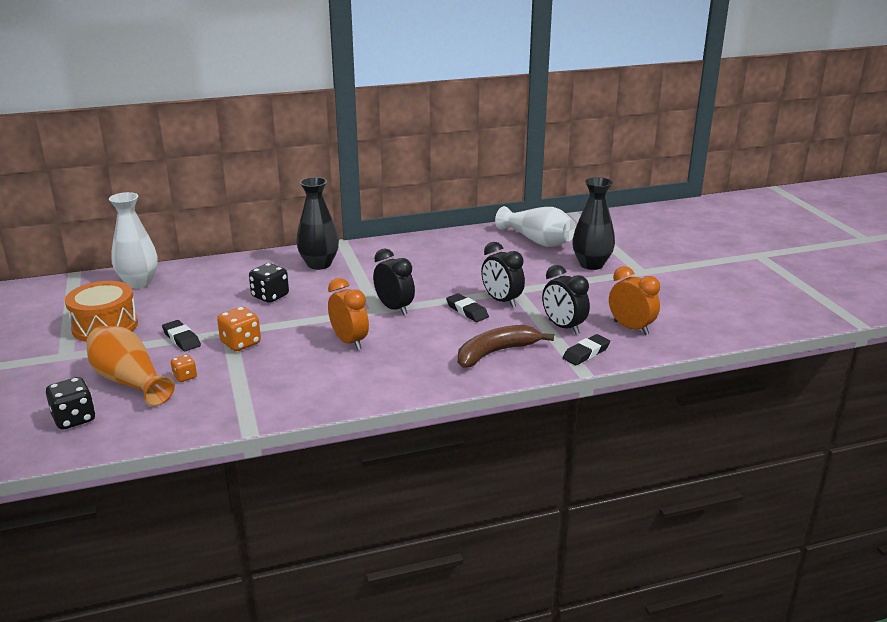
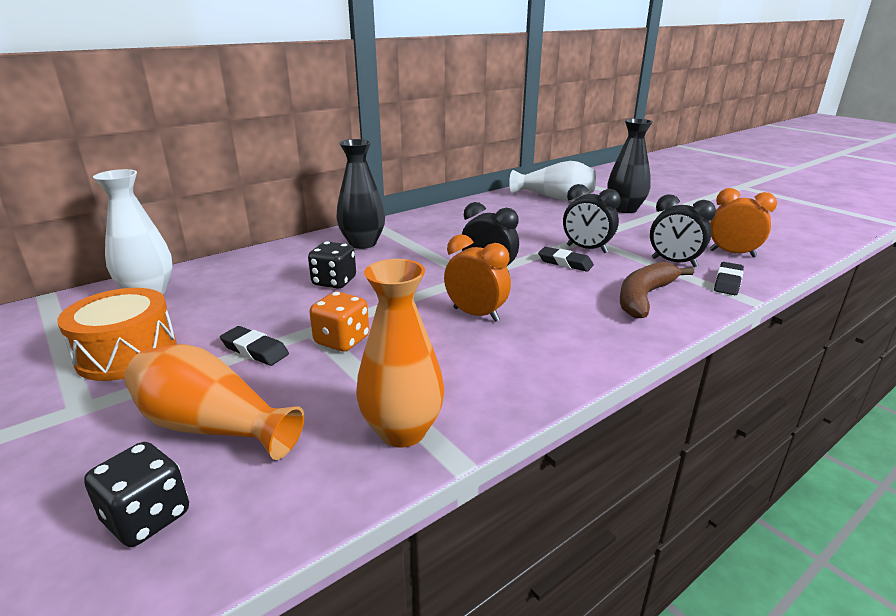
camera: 20 degrees left, 0 degrees up
(185, 377) = (297, 401): orange dice -> none
(232, 407) = (402, 431): none -> orange vase

